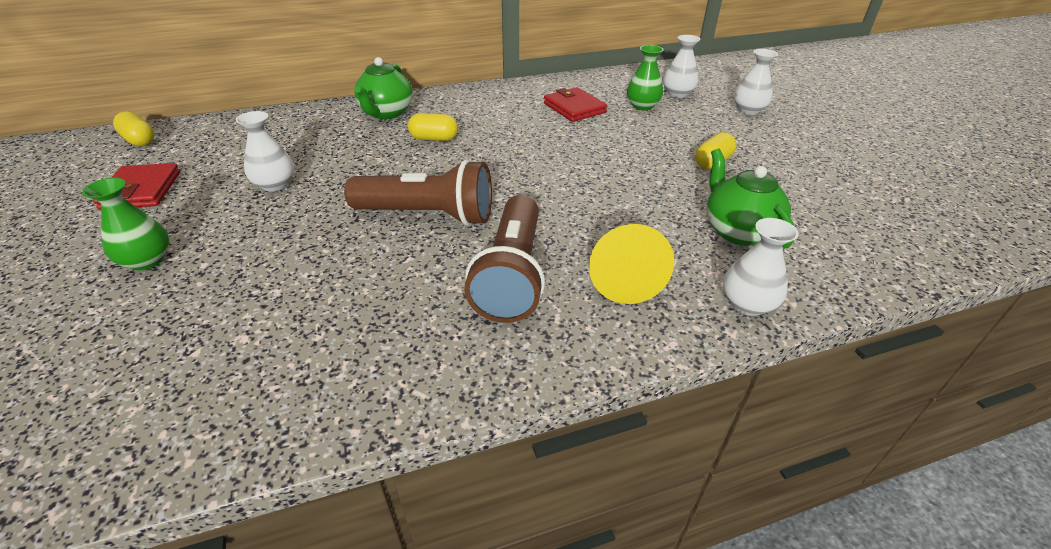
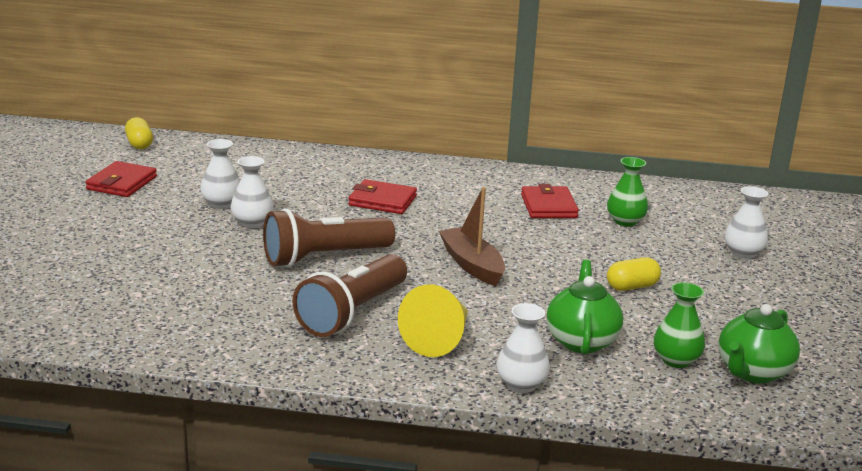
camera: 25 degrees right, 15 degrees down
(147, 260) = (102, 231): green vase -> green vase (676, 360)
(386, 113) = (358, 168): green teapot -> green teapot (752, 372)
(428, 215) = (324, 257): brown flashlight -> brown flashlight turned 120 degrees clockwise
(434, 139) = (382, 201): yellow capsule -> red wallet
(570, 181) = (472, 265): none -> brown boat
(677, 94) = (682, 219): white vase -> white vase (252, 223)

